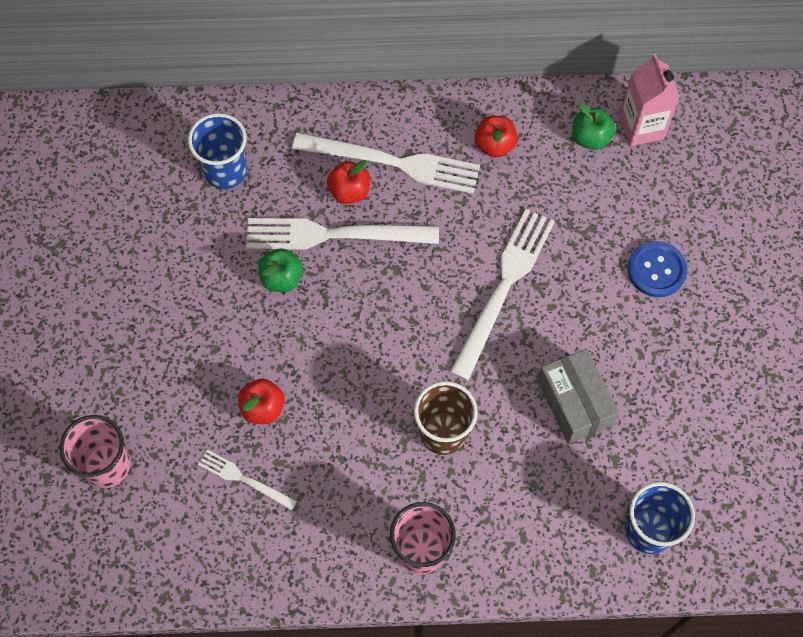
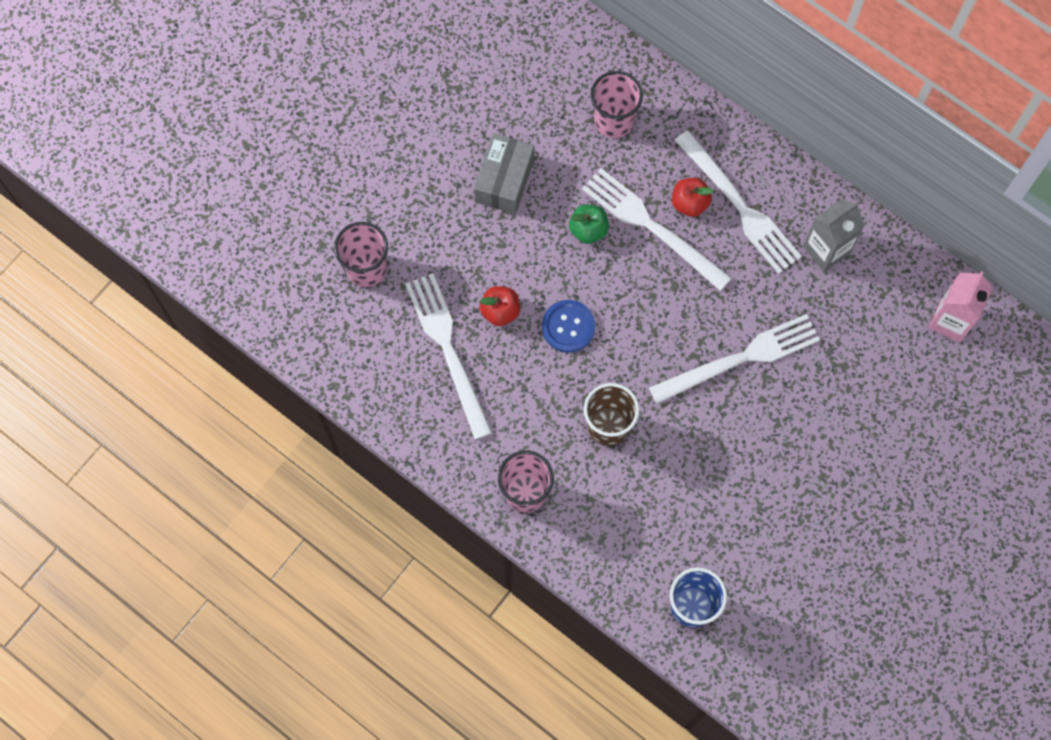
camera: 40 degrees right, 5 degrees up
(225, 171) = (613, 121): blue cup -> pink cup
(244, 479) = (448, 349): white fork -> white fork, size x1.93
(495, 145) = (826, 249): red apple -> grey carton
(575, 402) = (718, 479): grey box -> grey box (504, 180)
(590, 137) = (904, 299): green apple -> none
(656, 270) = (864, 434): blue button -> blue button (568, 327)

